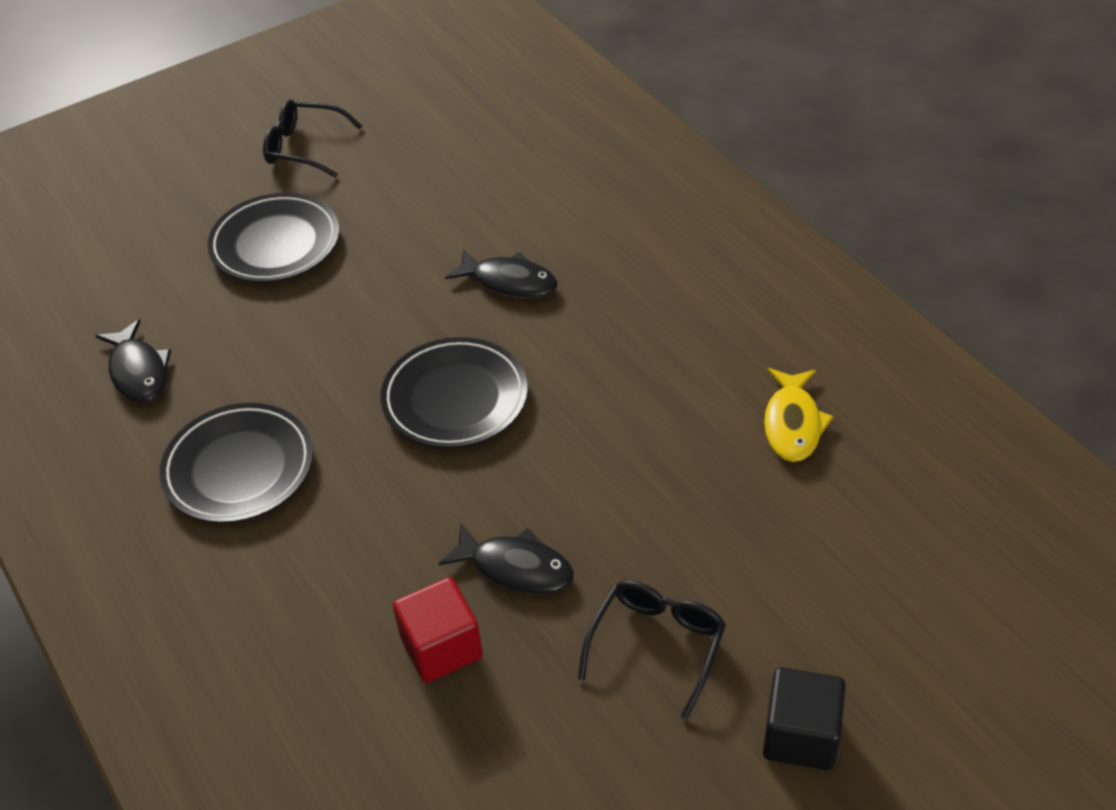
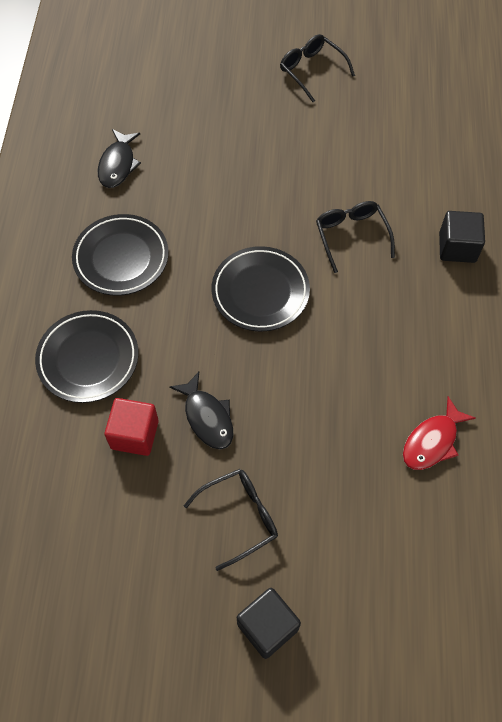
camera: 35 degrees right, 15 degrees up
(275, 244) = (246, 127): black plate -> black plate (88, 359)
(509, 282) = (351, 236): black fish -> black glasses
(637, 227) = (457, 247): none -> black cube
(793, 424) = (432, 441): yellow fish -> red fish

